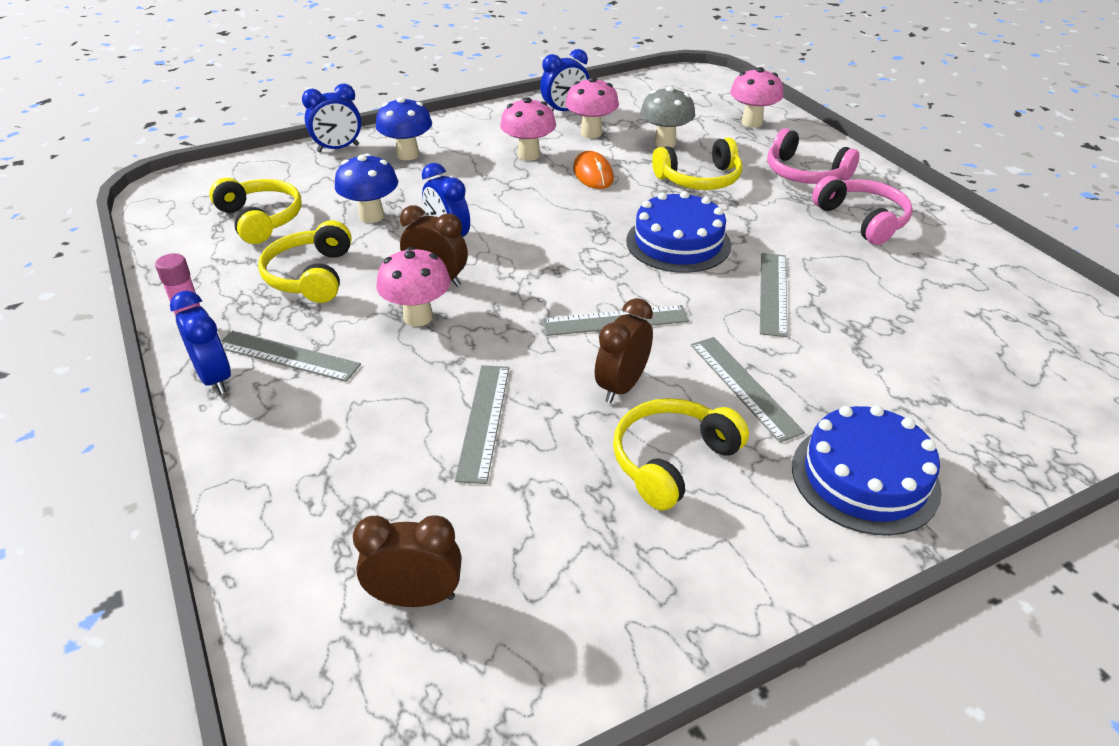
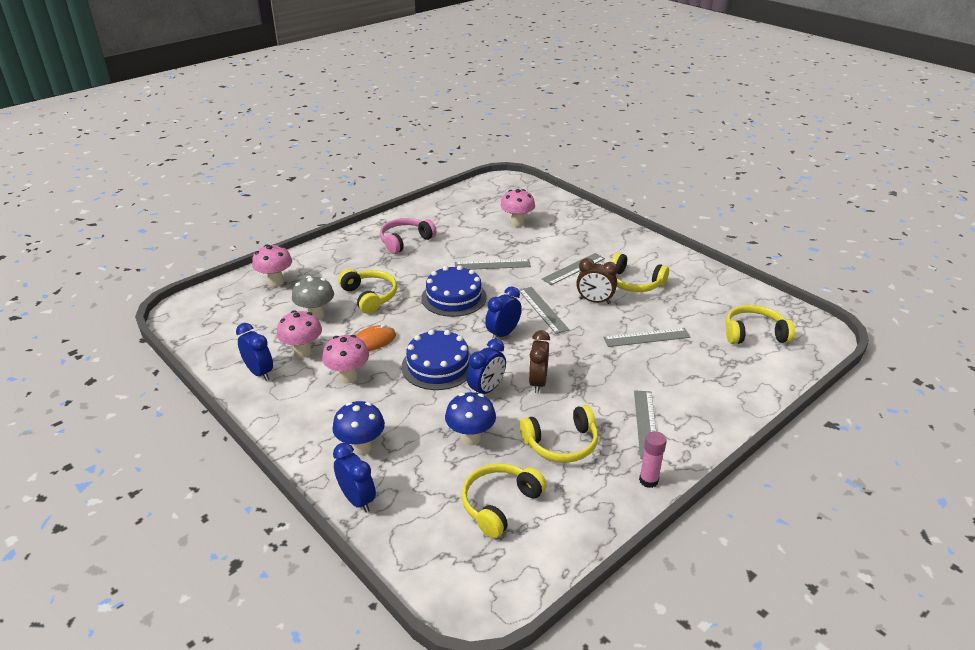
camera: 105 degrees left, 5 degrees down
(215, 378) = (684, 448): blue clock -> blue clock (503, 334)
(416, 597) = (754, 333): brown clock -> yellow headphones
(418, 317) = (579, 381): pink mushroom -> pink mushroom (517, 223)
(804, 173) = (352, 259): pink headphones -> none
(865, 477) = (611, 240): blue cake -> blue cake (438, 366)

